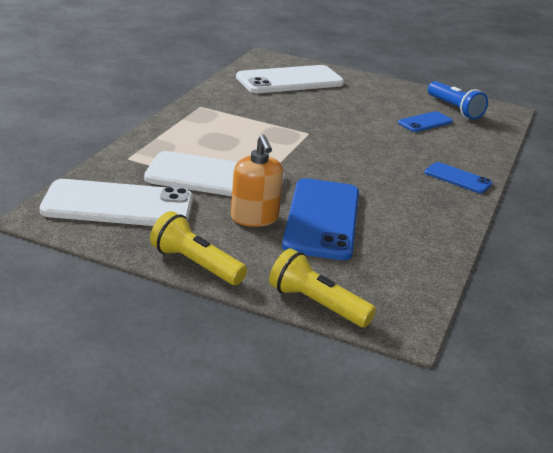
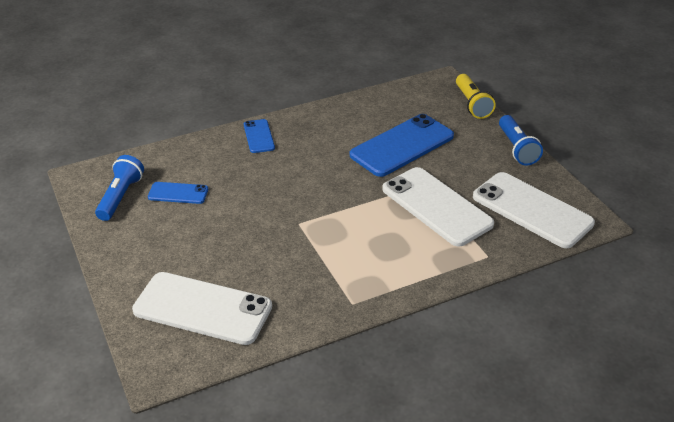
camera: 135 degrees left, 10 degrees up
(195, 264) = (517, 148): yellow flashlight -> blue flashlight
(254, 218) = (446, 163): orange soap dispenser -> none

